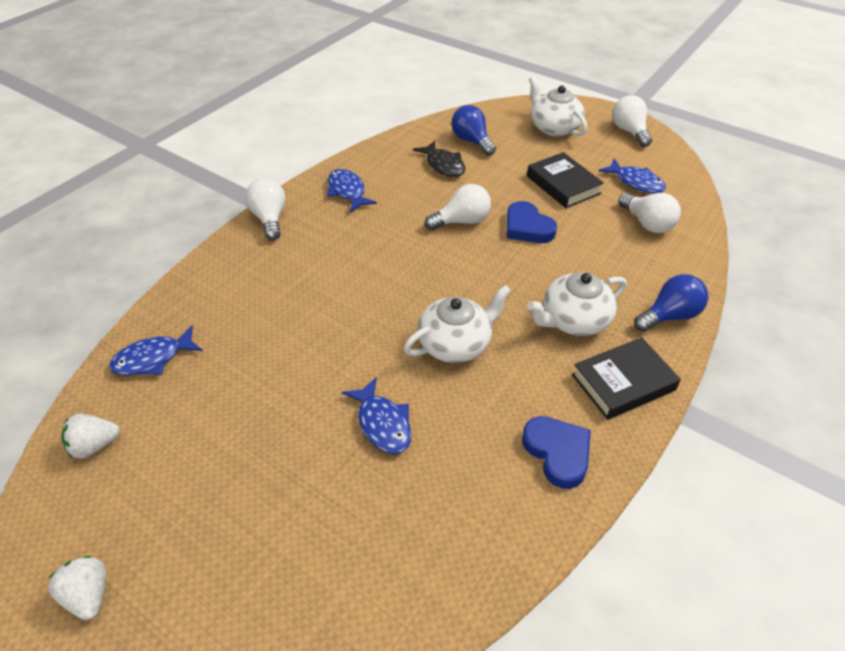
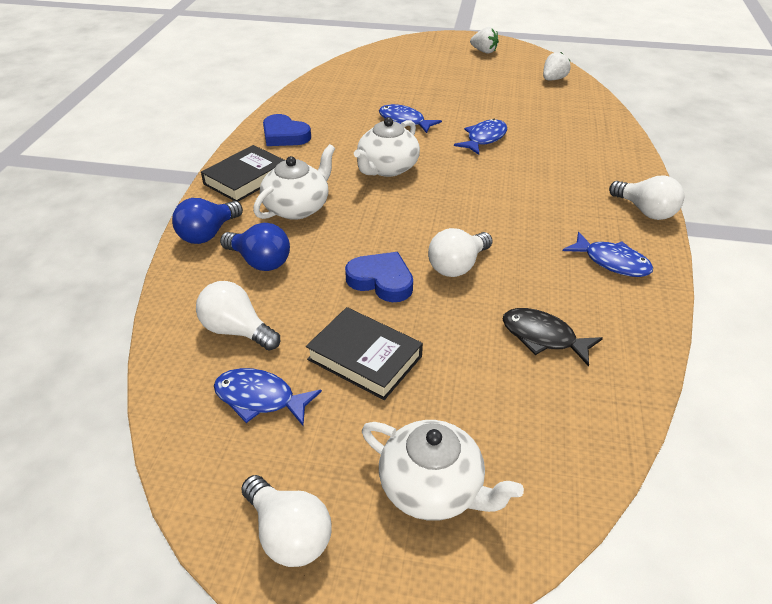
camera: 155 degrees right, 5 degrees down
(153, 359) = (582, 111): blue fish -> blue fish (484, 138)
(472, 141) = (542, 398): blue light bulb -> blue light bulb (260, 261)

